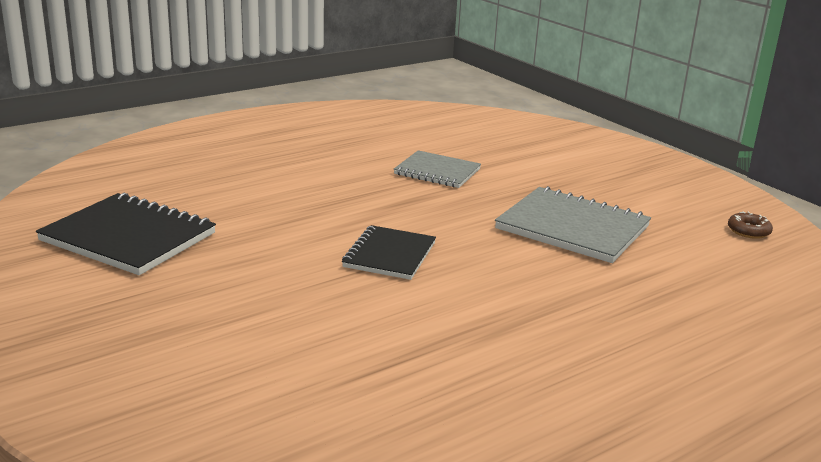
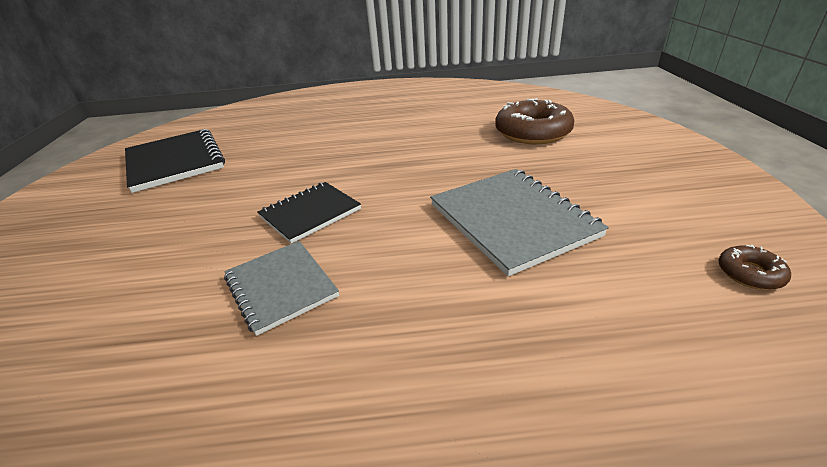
camera: 35 degrees right, 10 degrees up
(437, 172) = (449, 141): grey notebook -> grey notebook (280, 287)
(507, 154) = (532, 132): none -> brown donut

